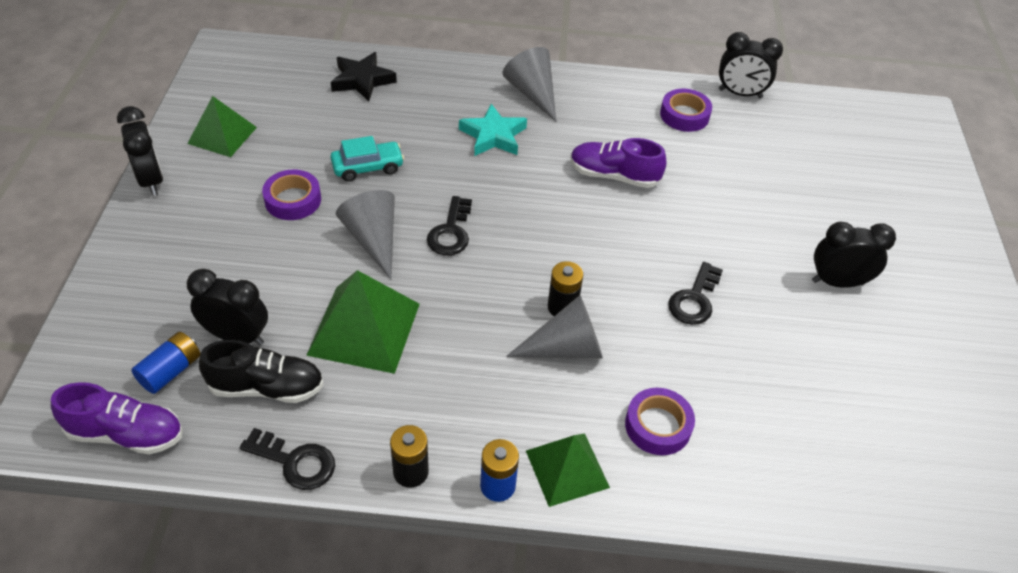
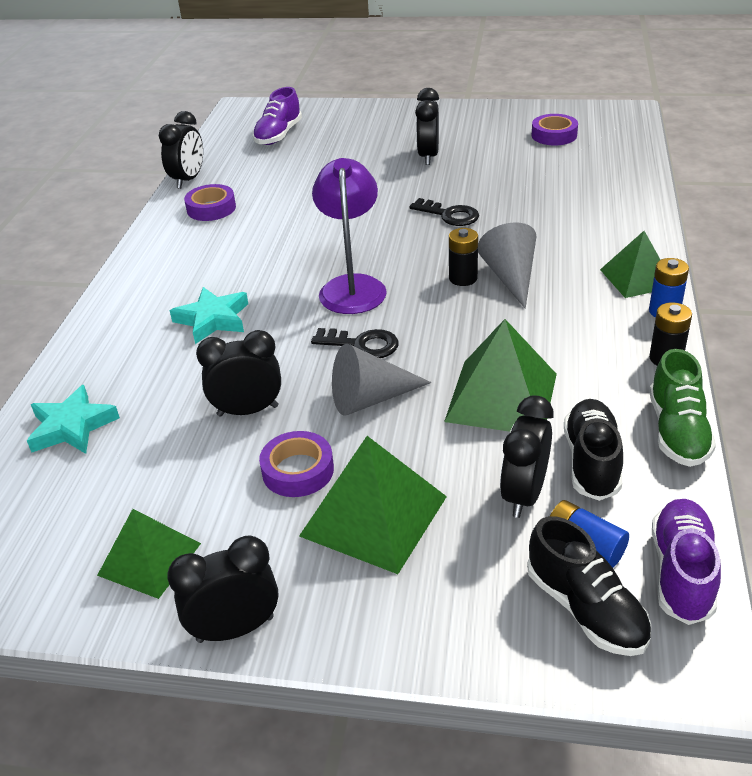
camera: 80 degrees left, 10 degrees down
(110, 365) = (586, 609): none -> black shoe
(235, 244) = (373, 516): none -> green pyramid
(295, 462) = (677, 431): black key -> green shoe
(362, 80) = (72, 426): black star -> turquoise star
(367, 167) = (248, 410): turquoise car -> black clock
(532, 93) = (146, 294): grey cone -> none
(546, 222) = (352, 286): none -> purple lamp
(614, 176) = (291, 248): purple shoe -> purple shoe (278, 135)
(658, 426) = (584, 236): purple tape -> purple tape (554, 135)

